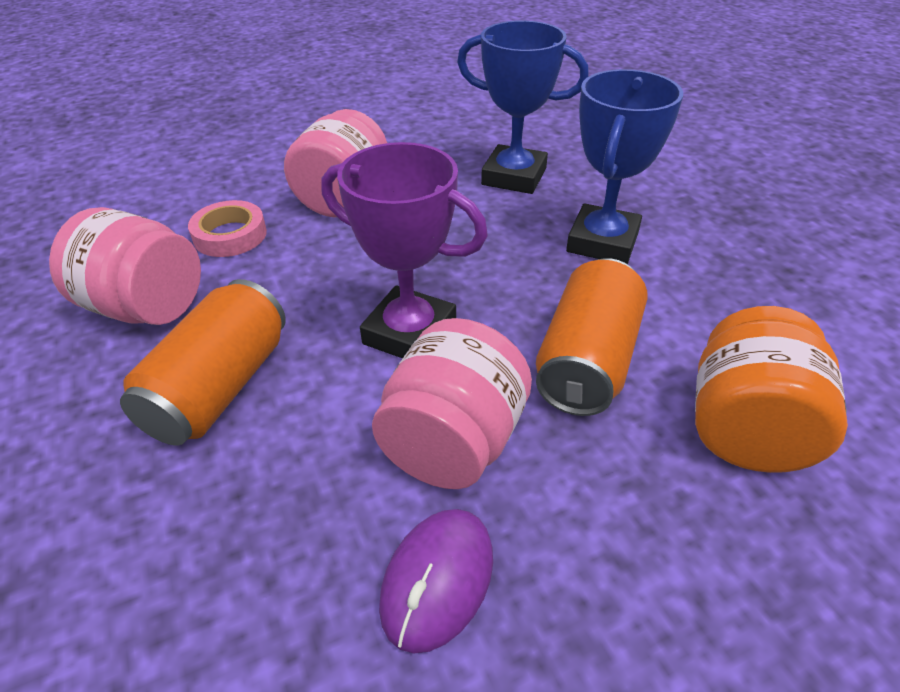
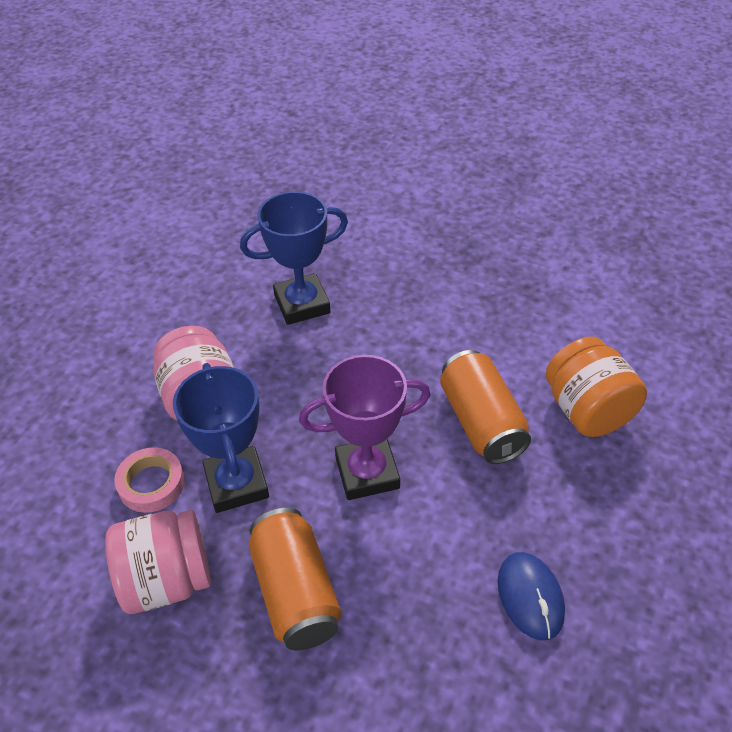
camera: 40 degrees left, 5 degrees up
(437, 580) = (530, 597): purple mouse -> blue mouse
(453, 442) = (463, 522): pink jar -> none
(602, 242) = (411, 328): blue trophy -> blue trophy (237, 483)

